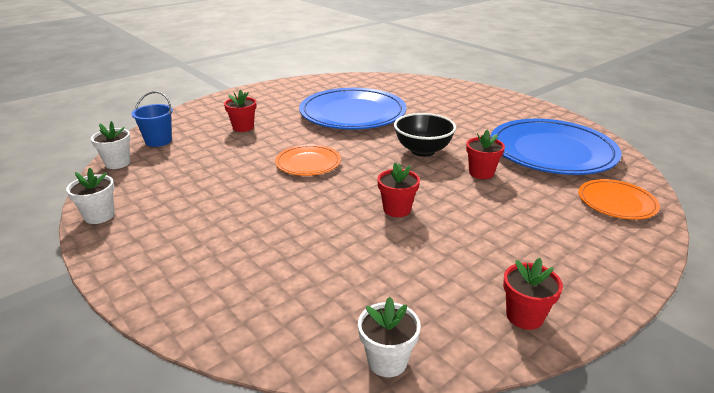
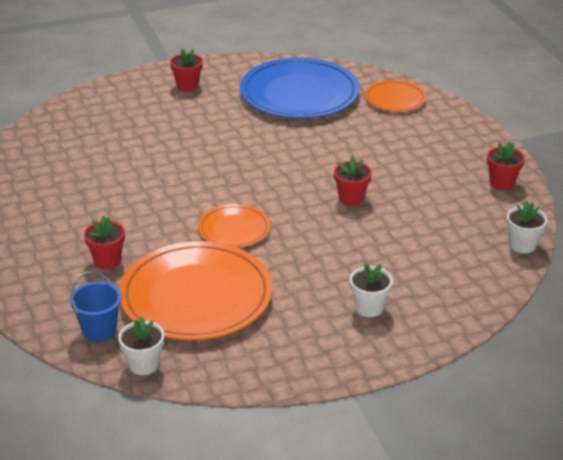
camera: 70 degrees left, 5 degrees up
(99, 216) = (267, 376): white flower pot -> white flower pot (369, 308)
(207, 166) = (196, 296): none -> orange plate
(352, 113) = (128, 177): blue plate -> none
(423, 151) = (253, 157): black bowl -> none
(481, 173) = (315, 140): red flower pot -> red flower pot (187, 86)

